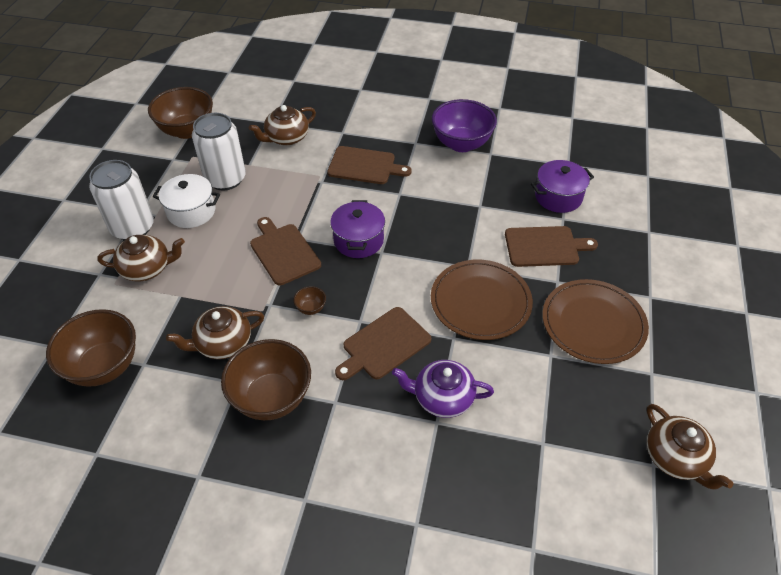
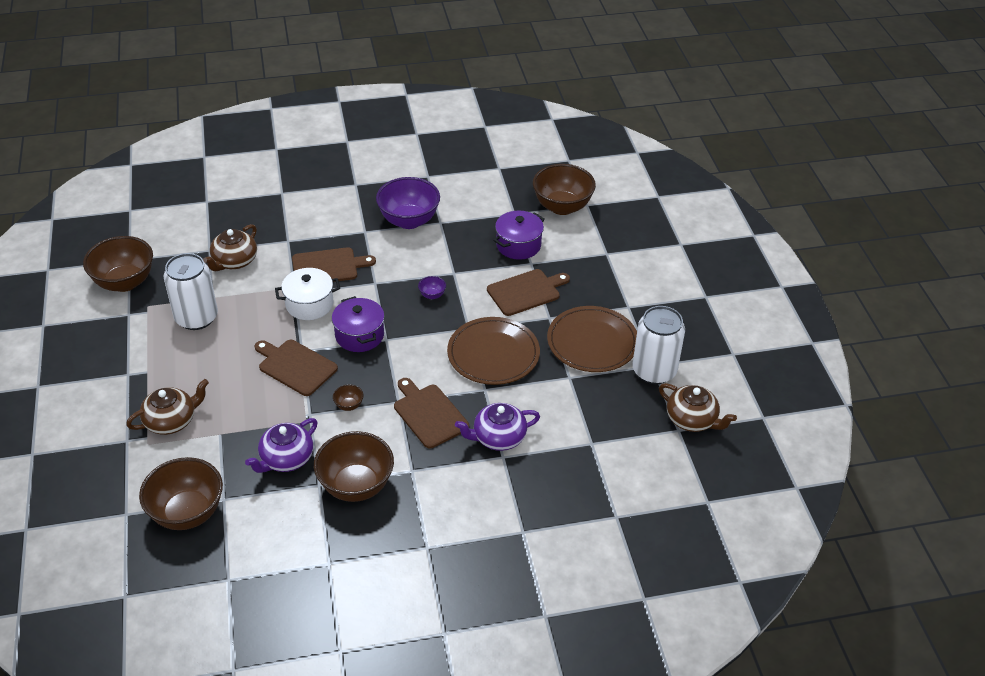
camera: 25 degrees left, 5 degrees down
(133, 227) = (131, 390): white can -> white can (654, 371)
(191, 211) = (181, 357): white pot -> white pot (309, 304)
(223, 343) = (286, 459): brown teapot -> purple teapot
(383, 345) = (429, 414): brown cutting board -> brown cutting board turned 120 degrees clockwise
(448, 222) = (432, 295): none -> purple bowl
(620, 171) = (562, 207): none -> brown bowl

